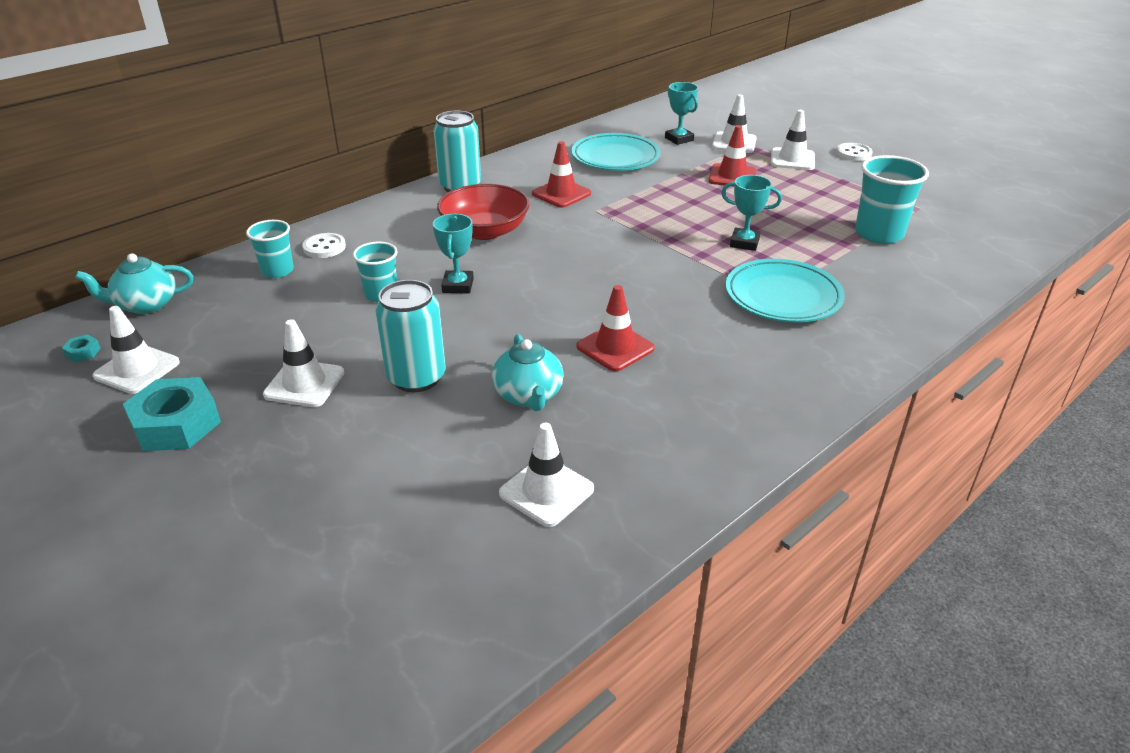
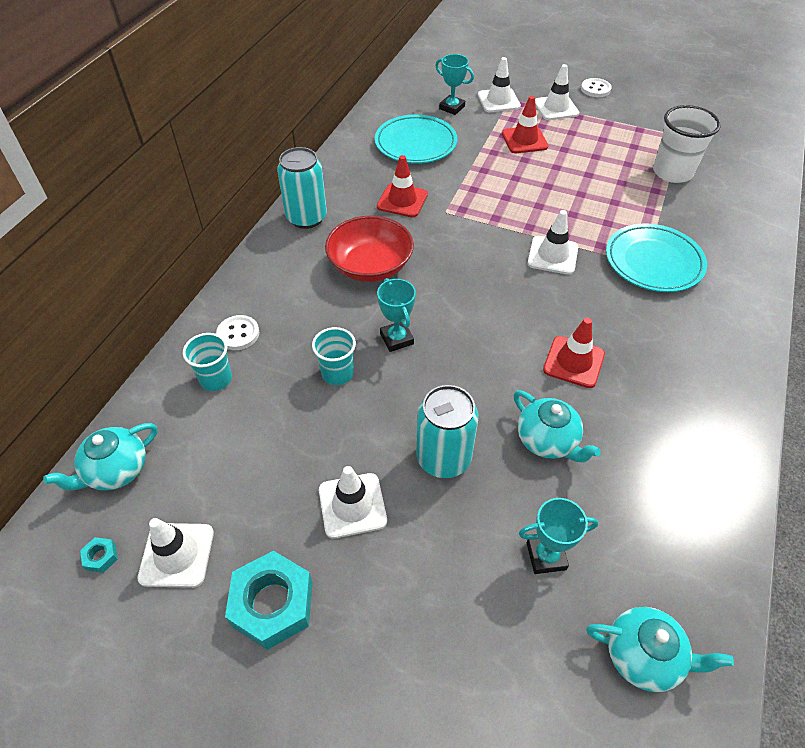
camera: 25 degrees left, 15 degrees up
(462, 580) = (644, 656): none -> turquoise teapot
(546, 491) = (635, 535): white traffic cone -> white traffic cone (552, 255)
(744, 243) = (586, 213): turquoise trophy -> turquoise trophy (546, 556)
(879, 233) = (672, 172): turquoise cup -> white cup

